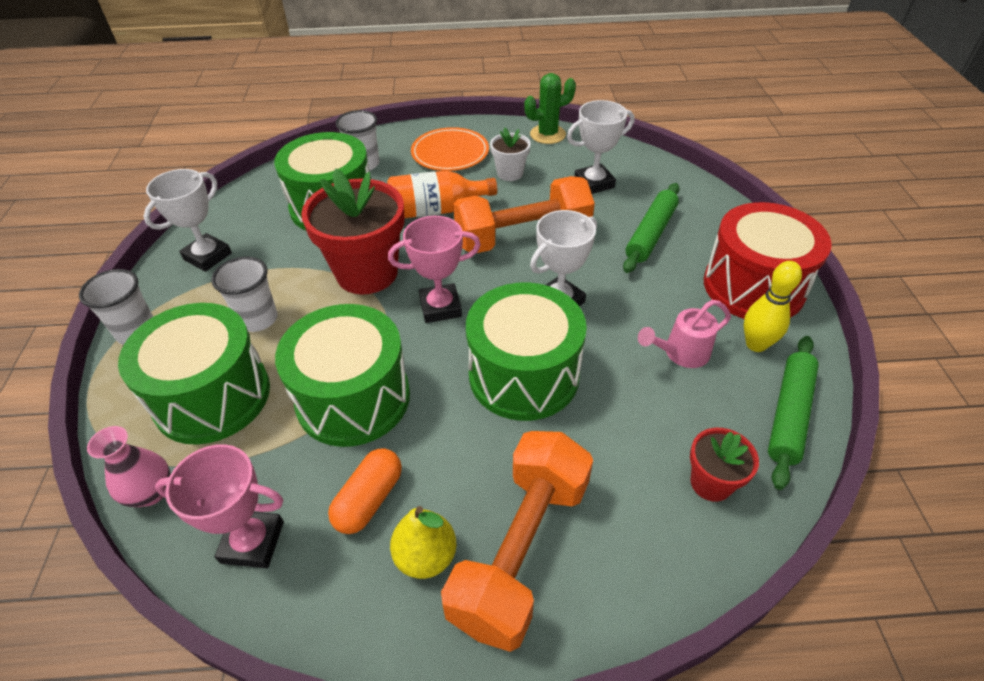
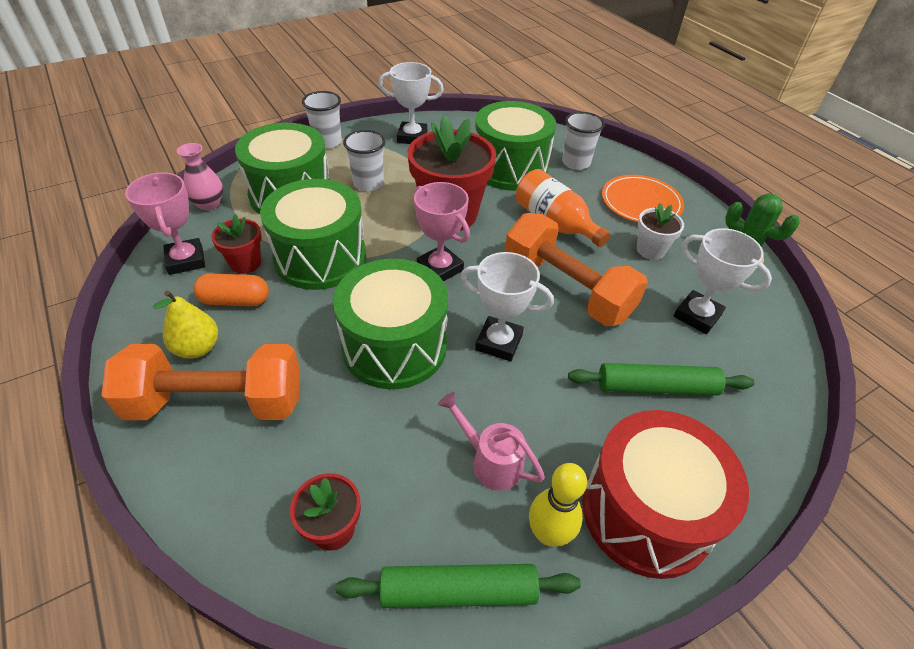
camera: 60 degrees right, 0 degrees up
(309, 474) = (245, 263): none -> red flower pot

